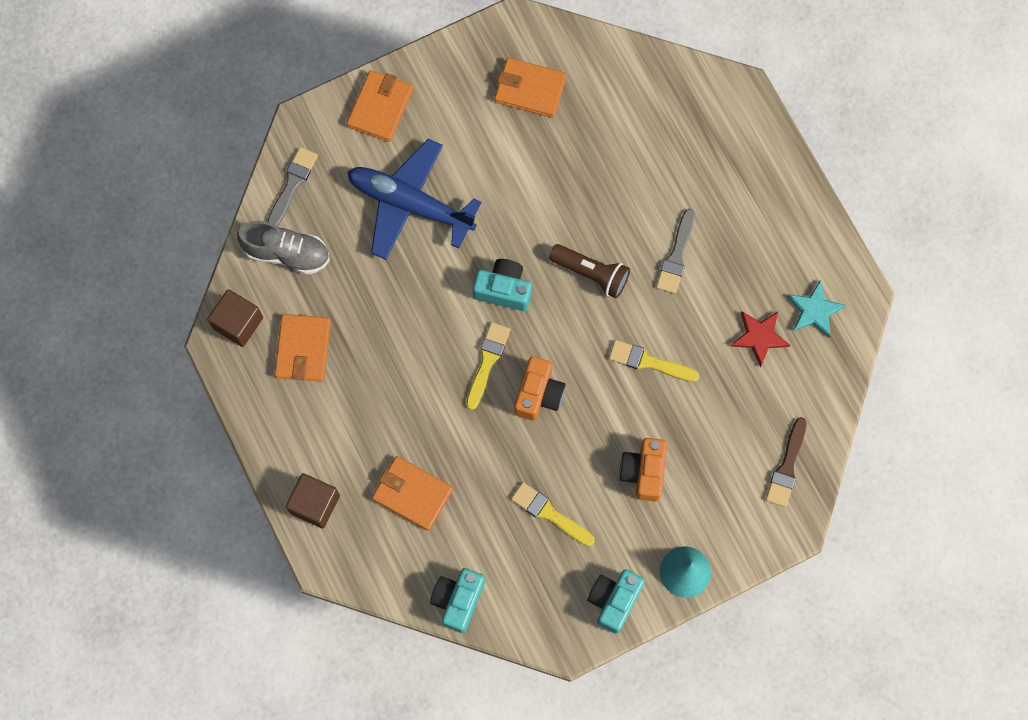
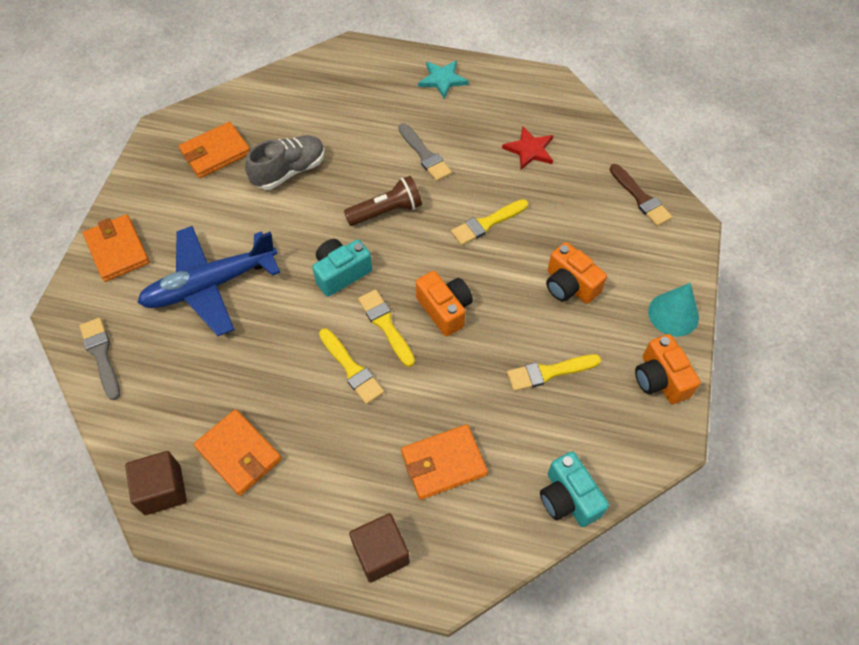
camera: 50 degrees left, 15 degrees down
(287, 253) = (149, 403): grey shoe -> grey shoe (289, 171)
(430, 368) = (351, 369): none -> yellow brush
(614, 600) = (660, 379): turquoise camera -> orange camera
(814, 310) = (539, 110): turquoise star -> turquoise star (442, 80)

